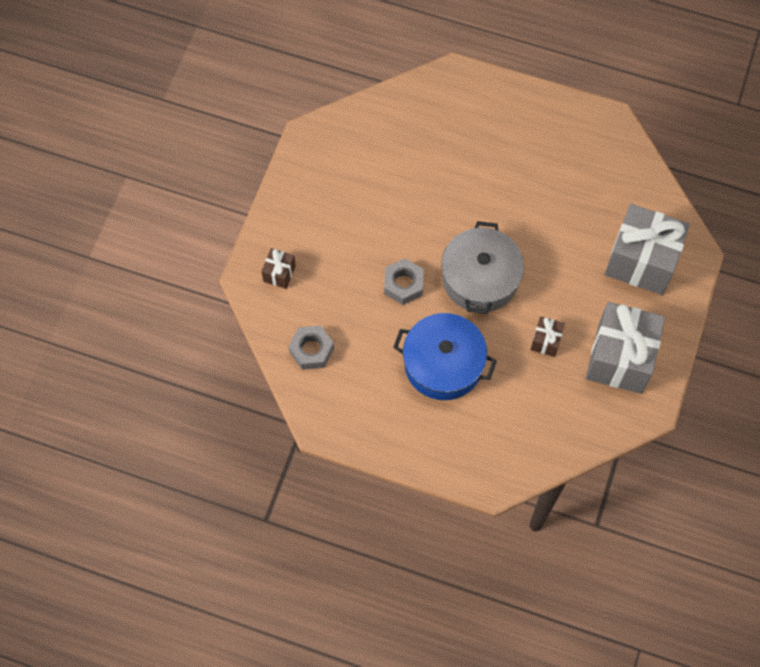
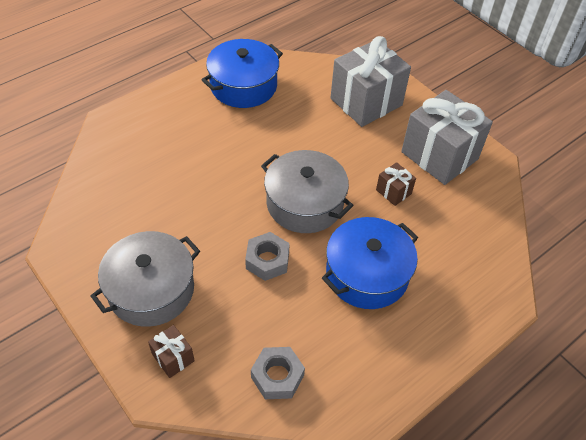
camera: 60 degrees left, 15 degrees down
(321, 222) = (151, 290): none -> grey pot
(578, 148) = (243, 86): none -> blue pot

